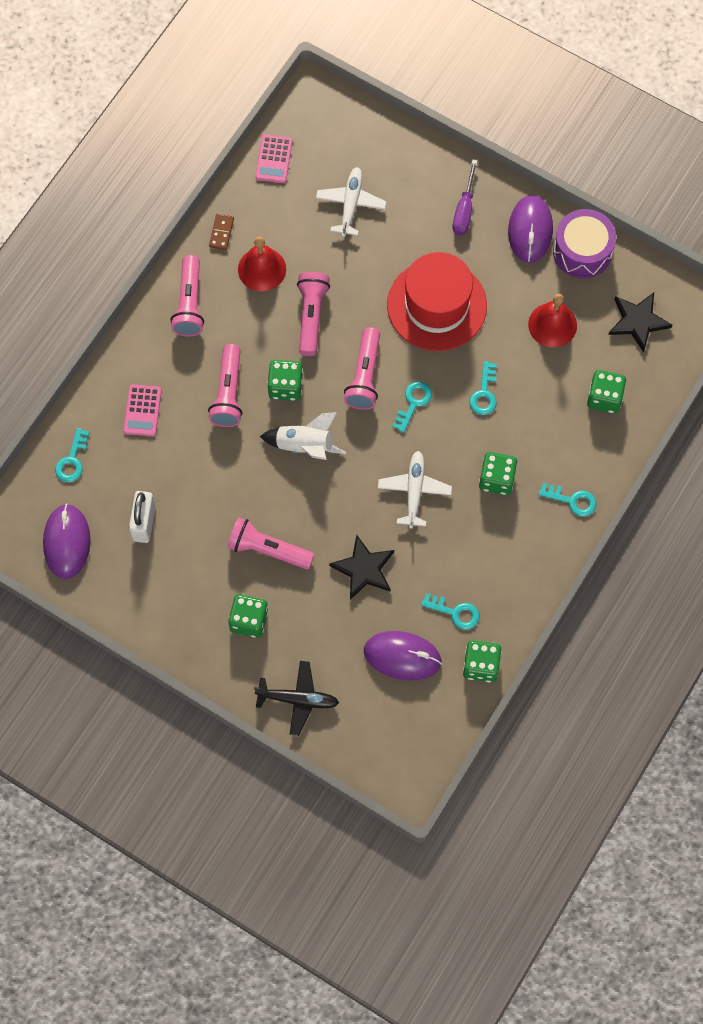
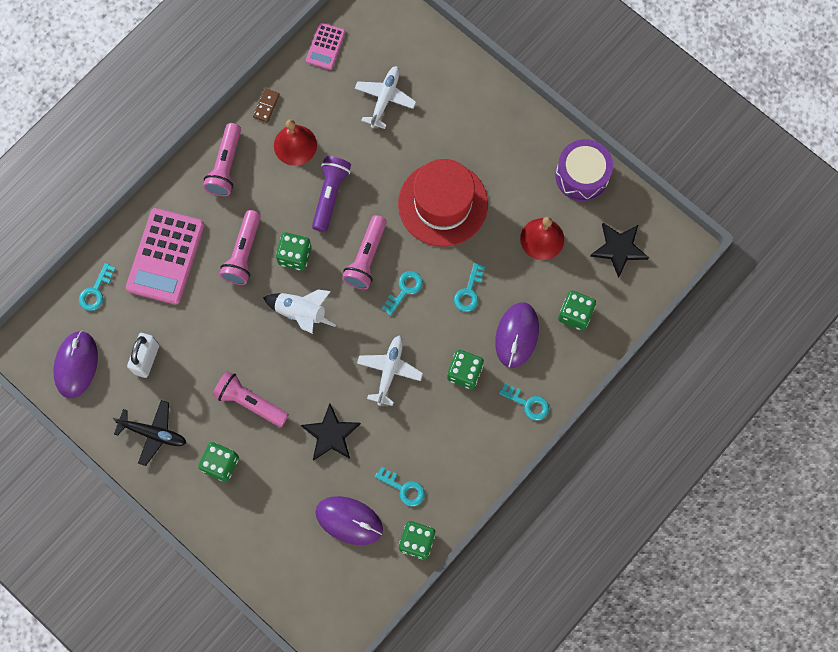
camera: 10 degrees right, 5 degrees up
(142, 410) = (165, 256): pink calculator -> pink calculator, size x1.92
(297, 699) = (249, 543): black plane -> black plane (153, 433)
(311, 316) = (330, 195): pink flashlight -> purple flashlight
(464, 210) = (484, 120): purple screwdriver -> none
(530, 230) = (539, 149): purple mouse -> purple mouse (517, 335)

